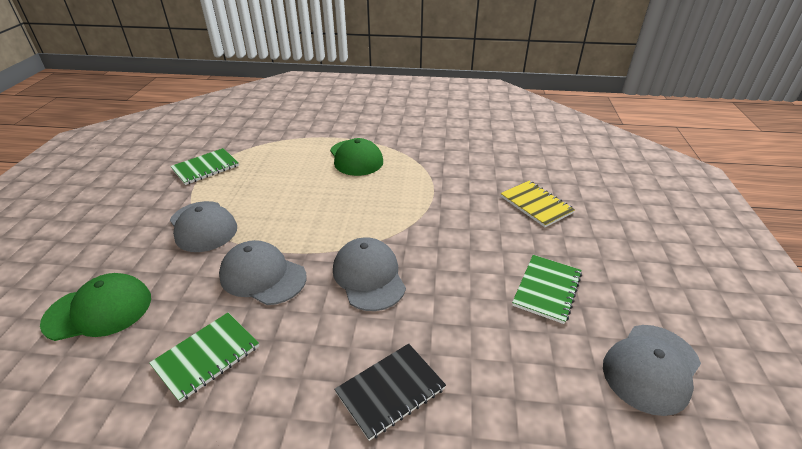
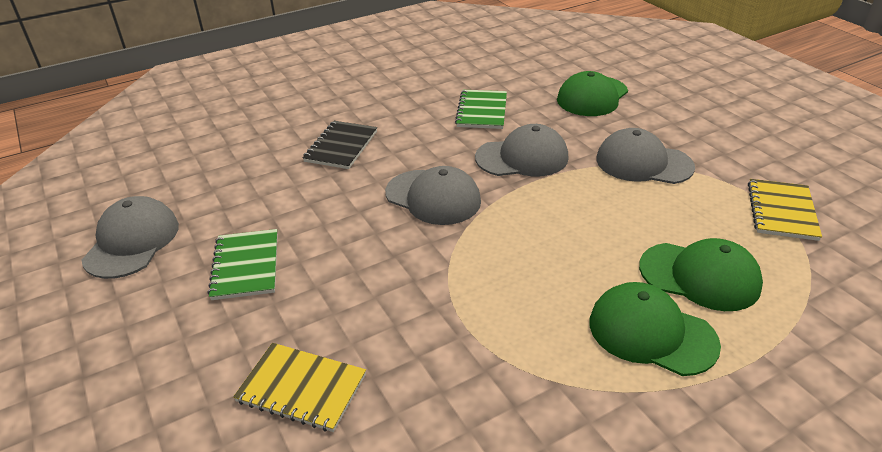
camera: 145 degrees right, 0 degrees up
(205, 168) = (782, 211): green notebook -> yellow notebook
(299, 164) = (699, 276): none -> green cap

